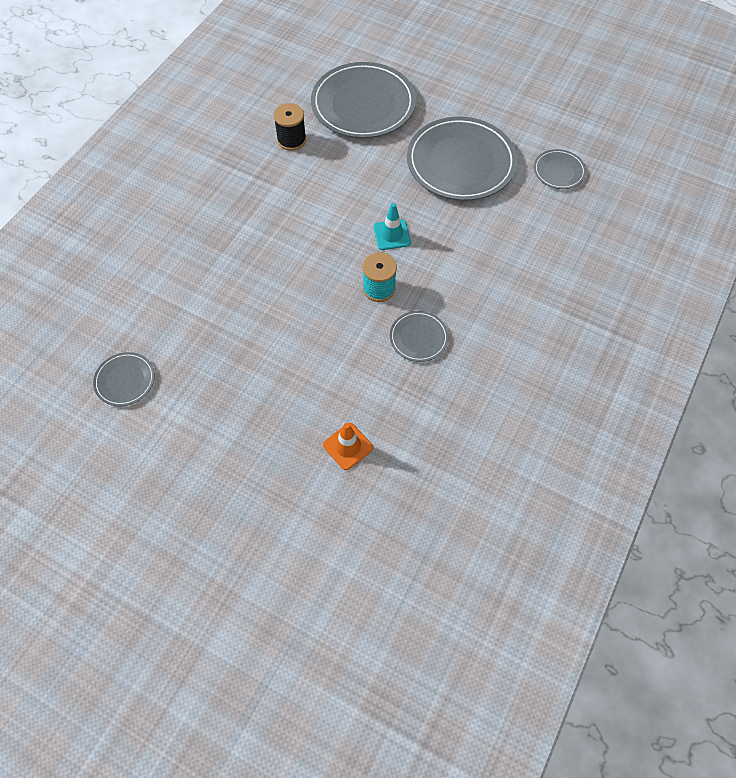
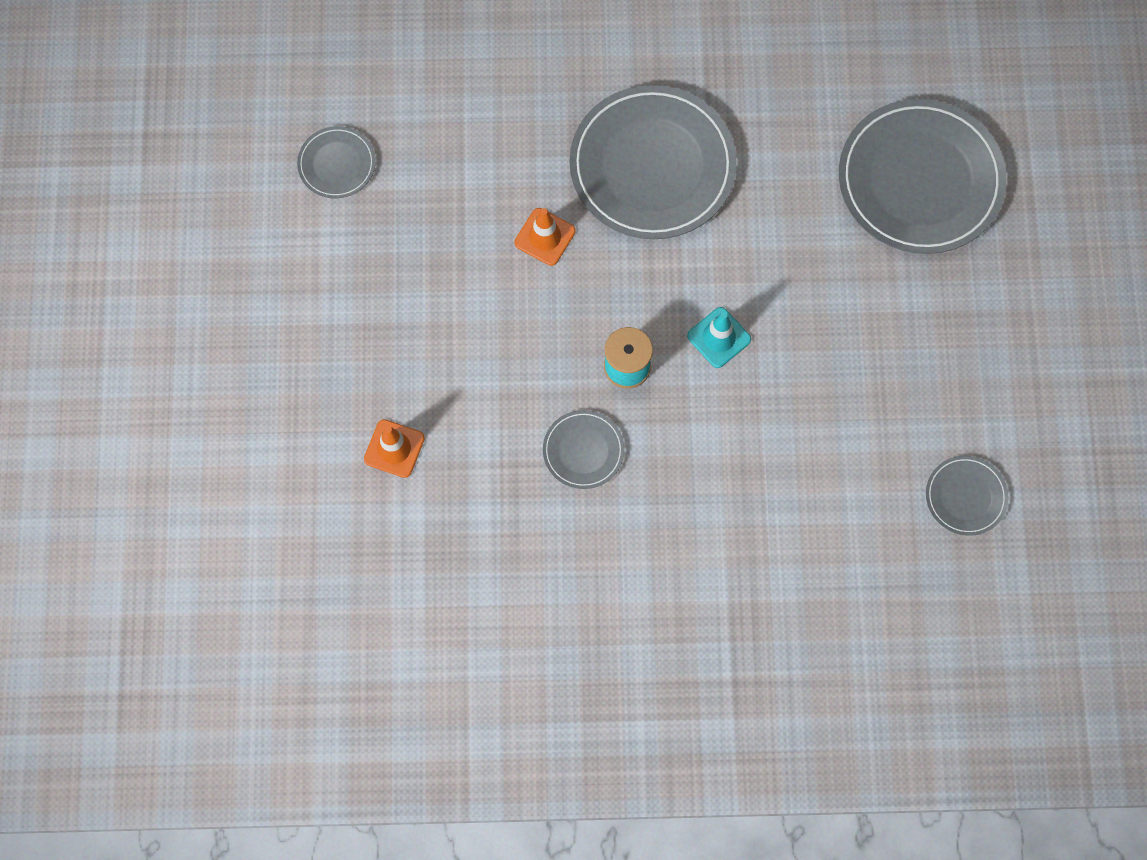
camera: 60 degrees right, 10 degrees up
(265, 289) = (545, 237): none -> orange traffic cone
(291, 140) = (797, 127): black spool -> none
(461, 163) = (897, 361): grey plate -> grey plate (652, 166)

